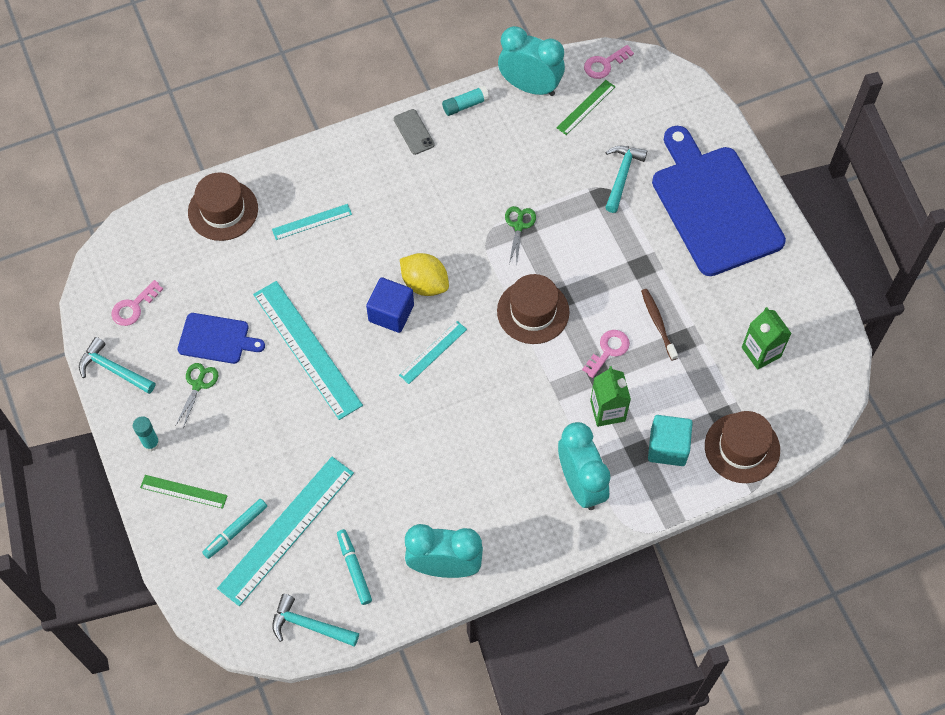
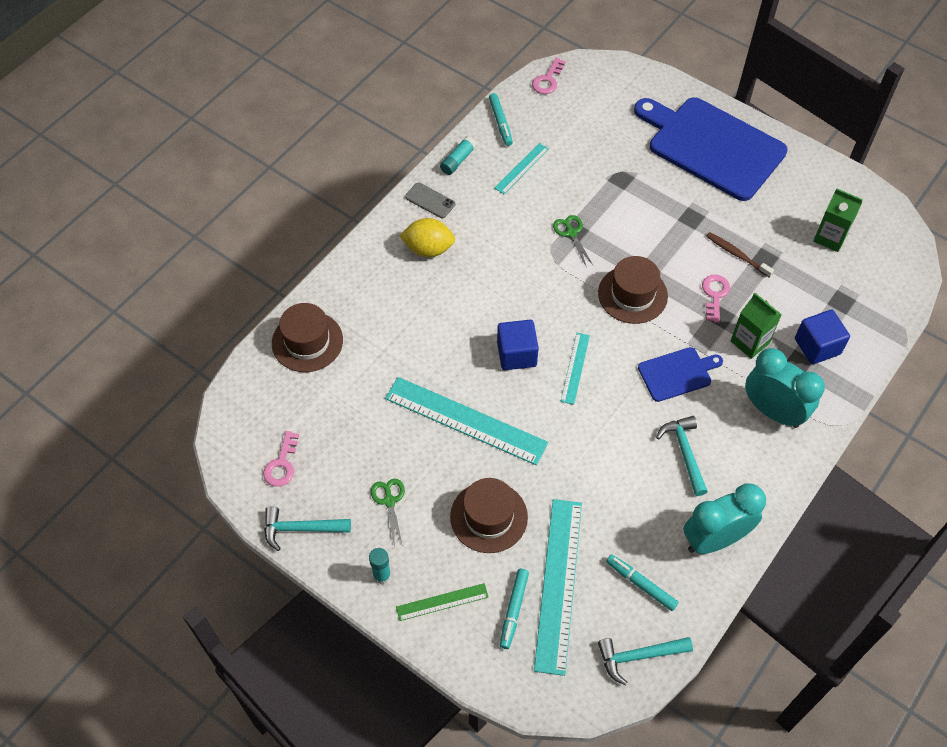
camera: 30 degrees left, 5 degrees down
(217, 339) = (378, 453): blue cutting board -> blue cutting board (677, 373)
(312, 222) = (394, 313): turquoise ruler -> turquoise ruler (521, 168)
(424, 284) = (527, 316): yellow lemon -> yellow lemon (428, 249)
(530, 86) = (500, 123): turquoise clock -> turquoise marker
(586, 107) = (557, 118): green ruler -> none
(622, 176) = (624, 157): turquoise hammer -> turquoise hammer (684, 453)
(667, 447) = (817, 346): turquoise cube -> blue cube
(742, 448) = (872, 317): brown hat -> brown hat (489, 517)

